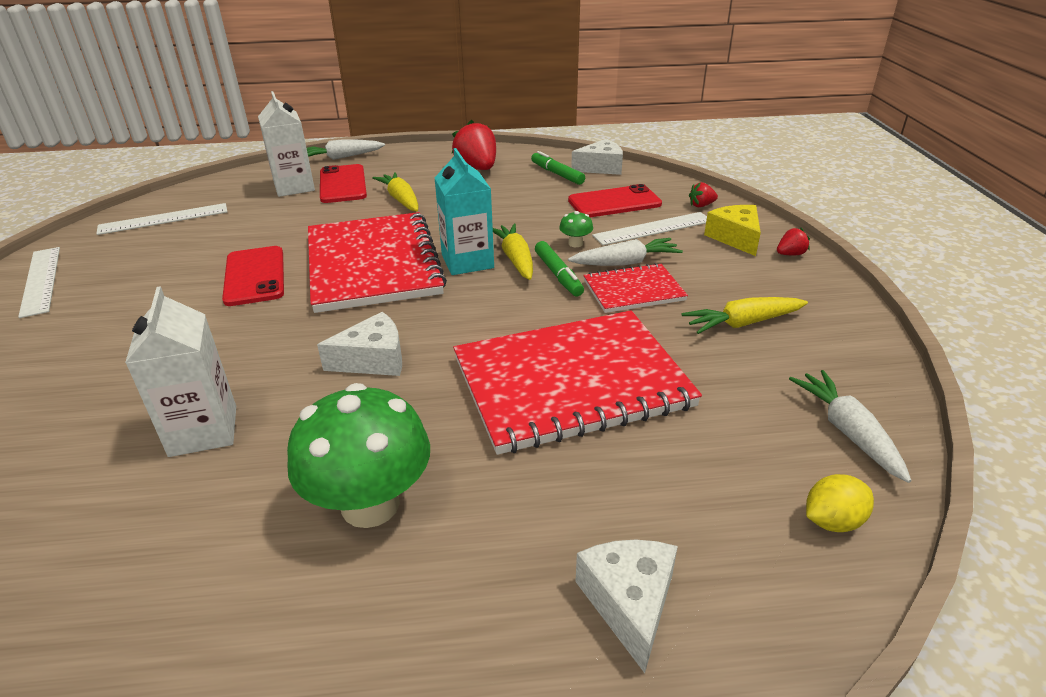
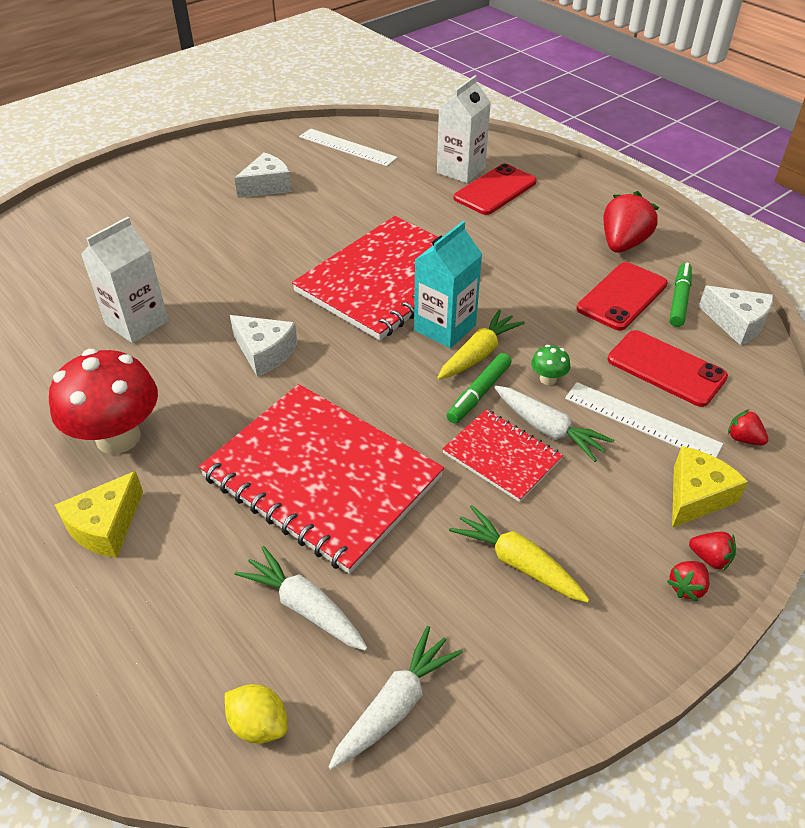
camera: 55 degrees right, 10 degrees up
(41, 280) = (229, 156): white ruler -> none
(254, 276) = (315, 235): red phone -> red phone (622, 296)
(341, 157) = (541, 161): white carrot -> white carrot (305, 607)
(370, 504) = (118, 437): green mushroom -> red mushroom
(401, 200) = (506, 235): yellow carrot -> none
(498, 558) = (105, 526): none -> yellow cheese
(629, 603) = (102, 616): white cheese -> white cheese (267, 186)
(808, 271) = (686, 587): none -> red strawberry

